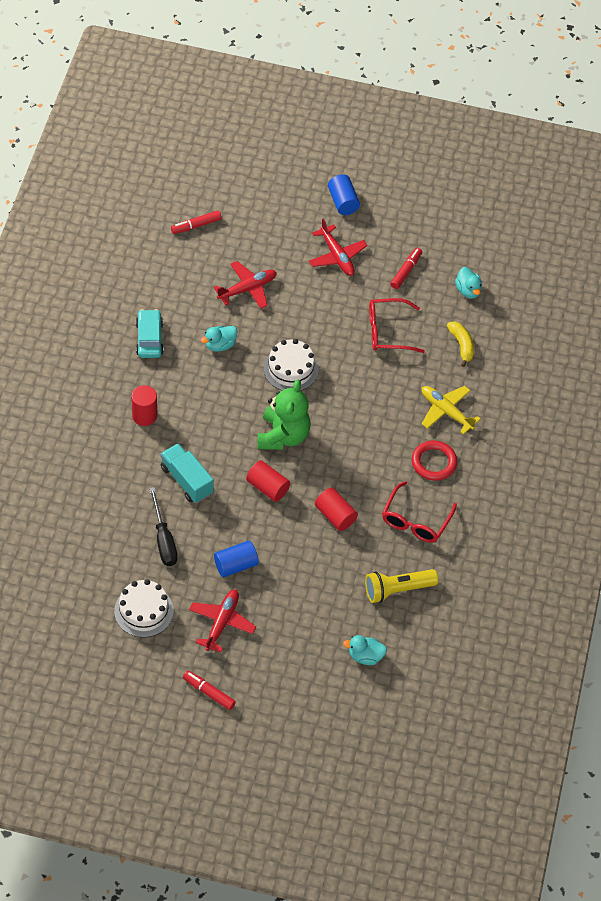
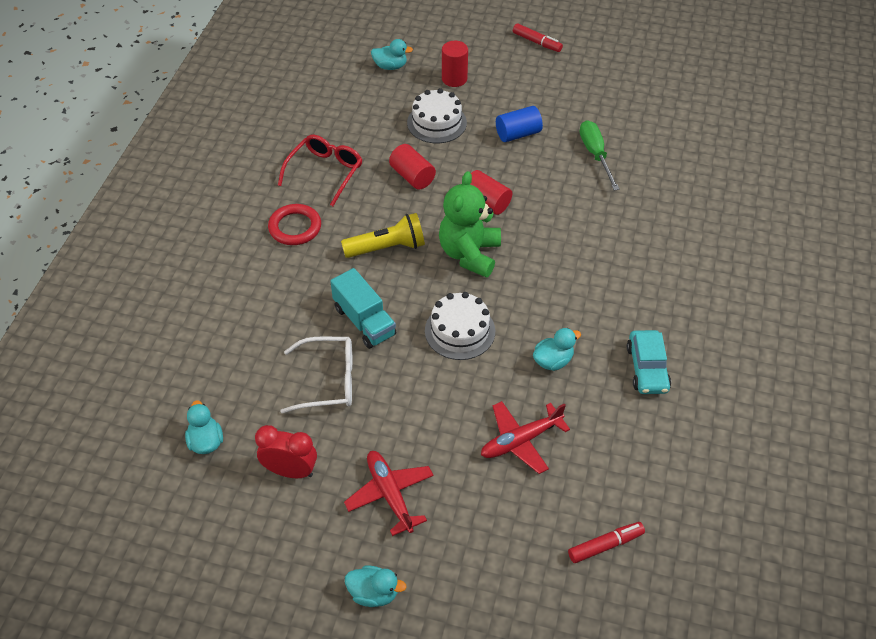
camera: 175 degrees left, 5 degrees down
(143, 611) = (606, 98): white cake -> white cake (436, 123)
(144, 415) = (637, 275): red cylinder -> red cylinder (454, 79)
(163, 540) = (595, 155): black screwdriver -> green screwdriver
(186, 480) = (578, 208): turquoise truck -> turquoise truck (364, 321)
(222, 622) = (528, 90): red plane -> none
(343, 202) = (374, 593): blue cylinder -> turquoise duck
(388, 331) = (328, 381): red glasses -> white glasses
(397, 590) = (353, 115): yellow flashlight -> yellow flashlight (387, 248)
(406, 271) = (290, 471): red marker -> red clock
(446, 411) = (270, 282): yellow plane -> none
(461, 345) = (232, 363): yellow banana -> none

